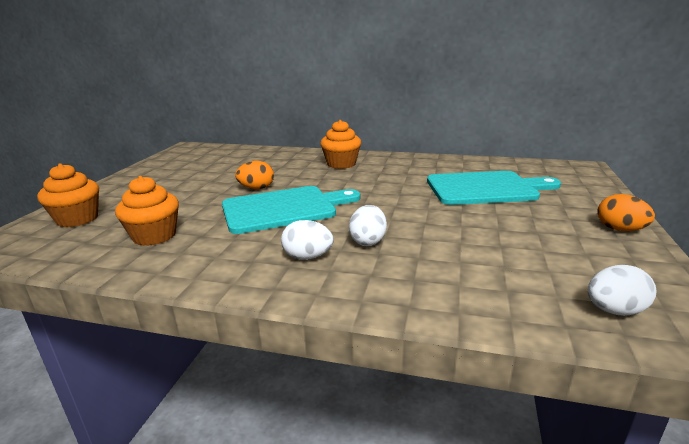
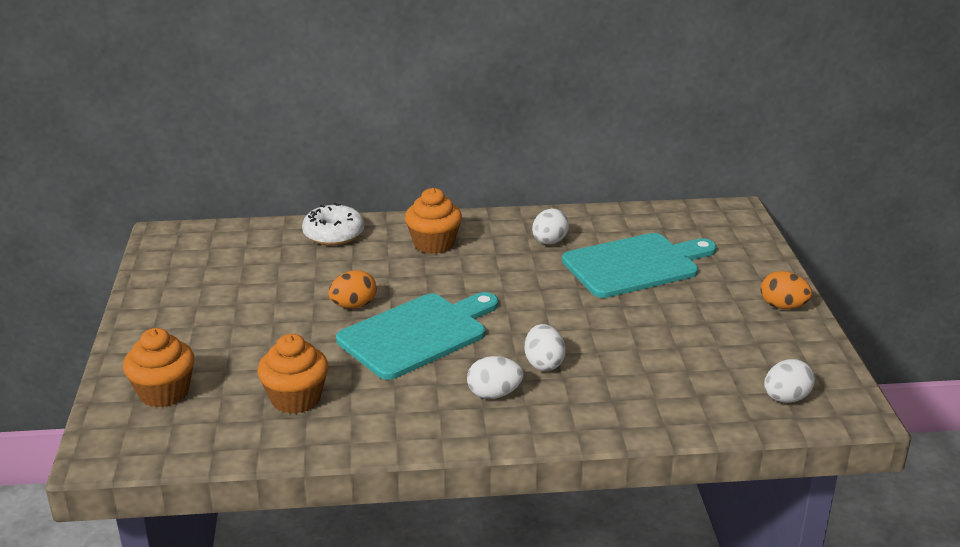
camera: 20 degrees left, 5 degrees up
(282, 154) = (334, 234): none -> white donut
(424, 170) = (549, 242): none -> white egg

